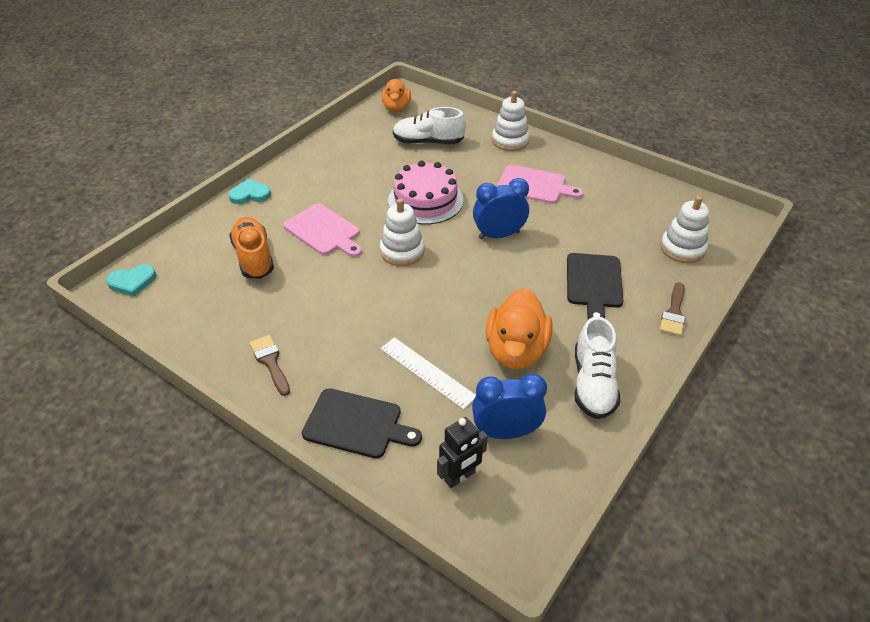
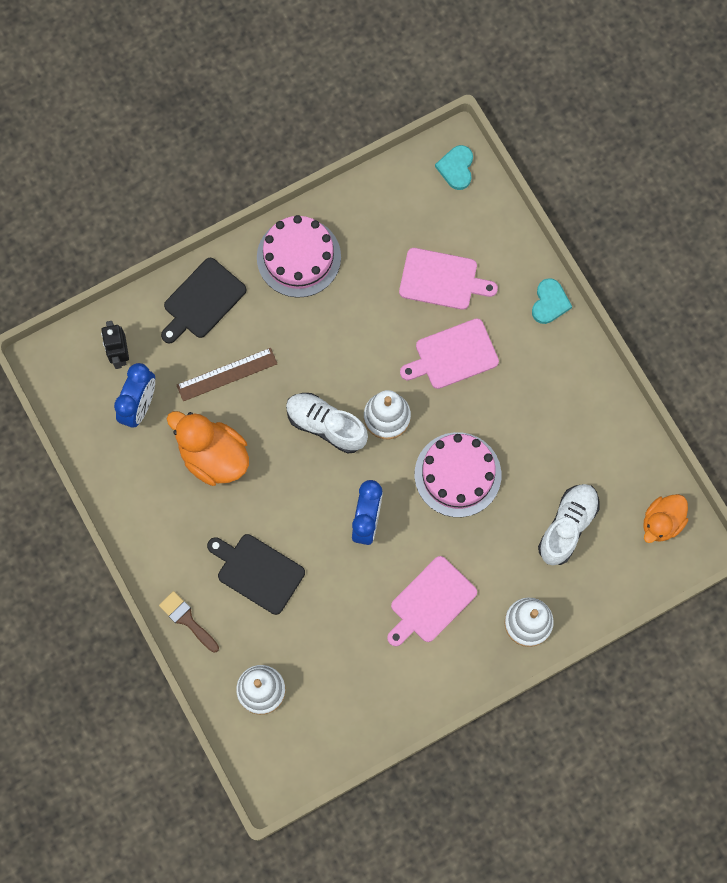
camera: 115 degrees right, 30 degrees up
(254, 257) = (442, 279): orange shoe -> pink cutting board
(270, 362) = (298, 257): brown brush -> pink cake
(396, 108) = (662, 522): orange duck -> orange duck turned 75 degrees counterclockwise
(427, 372) = (227, 374): white ruler -> brown ruler
(593, 384) = (149, 498): white shoe -> white shoe (326, 425)

